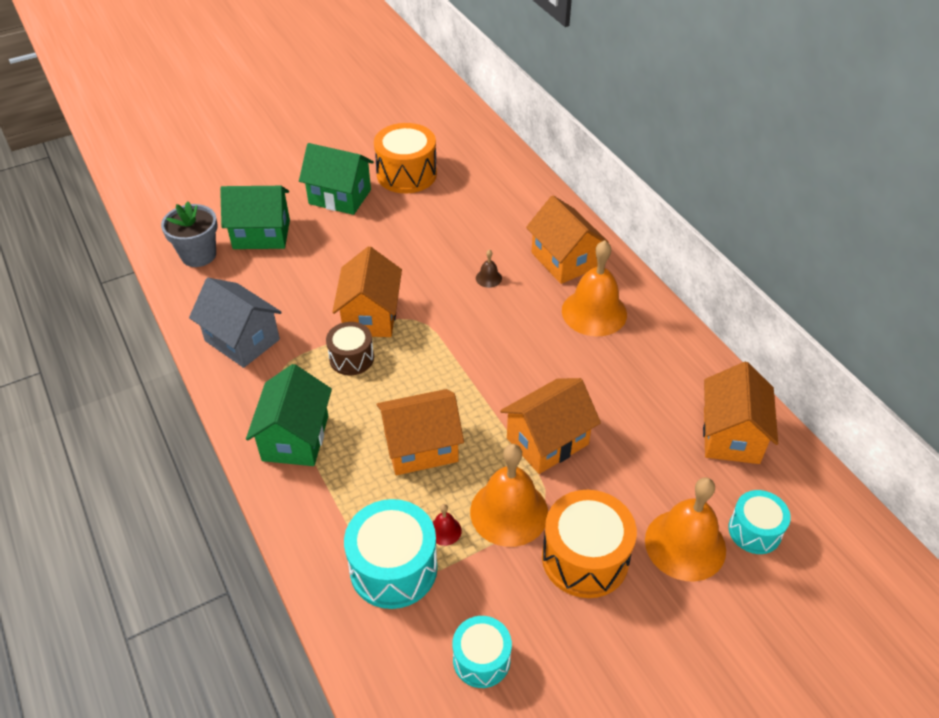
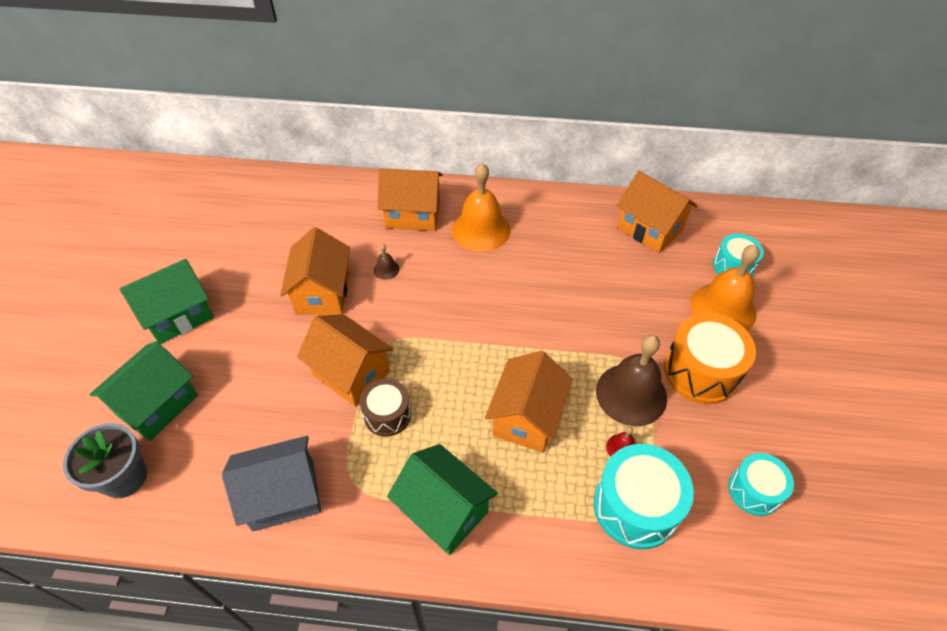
camera: 55 degrees left, 5 degrees up
(406, 174) = (207, 252): orange drum -> none
(509, 512) = (631, 394): orange bell -> brown bell
(547, 441) = (581, 331): orange house -> orange house (322, 293)

